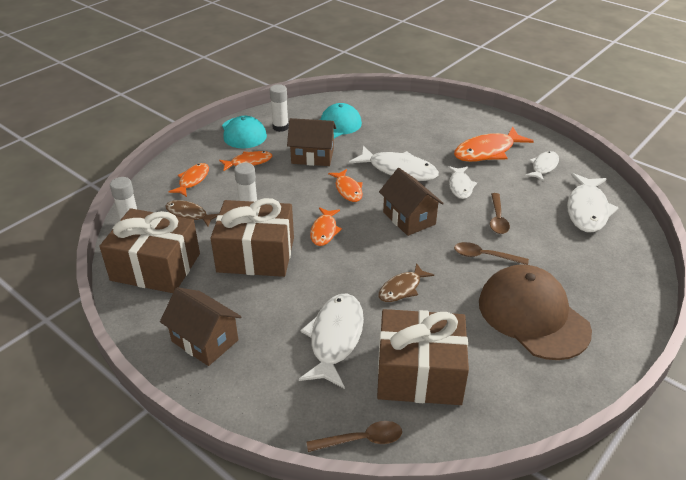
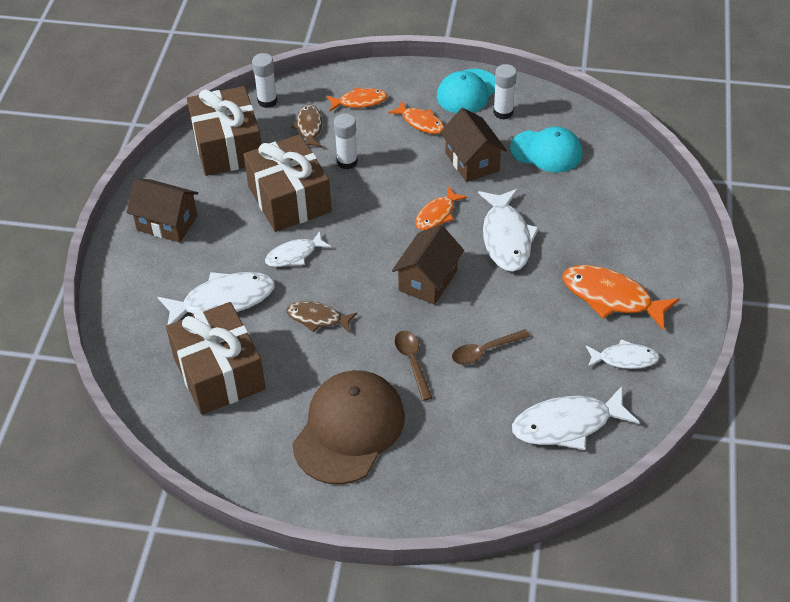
camera: 60 degrees right, 10 degrees up
(205, 341) = (167, 223): brown house -> brown house turned 75 degrees counterclockwise
(324, 231) = (358, 228): orange fish -> none
(361, 440) = (127, 365): brown spoon -> none
(460, 186) = (519, 299): white fish -> white fish (294, 255)

